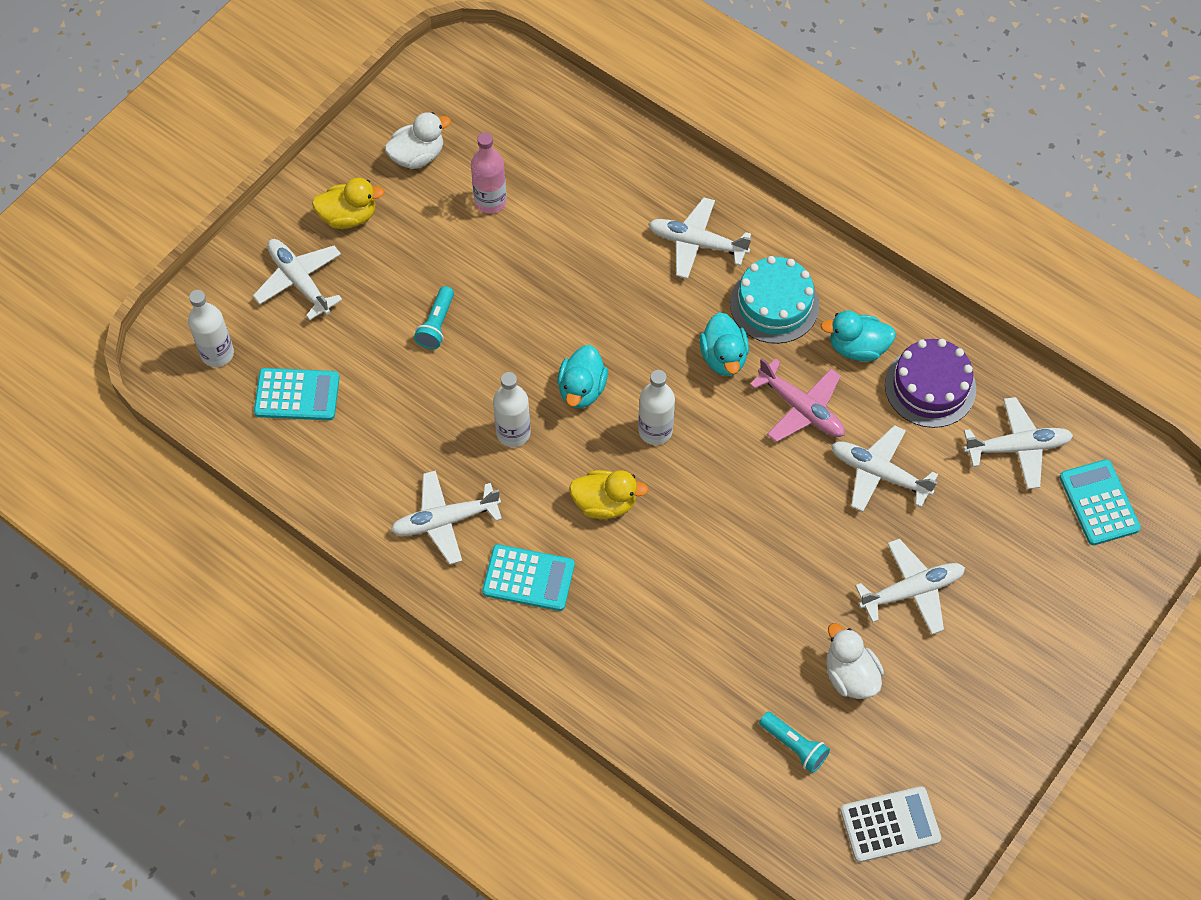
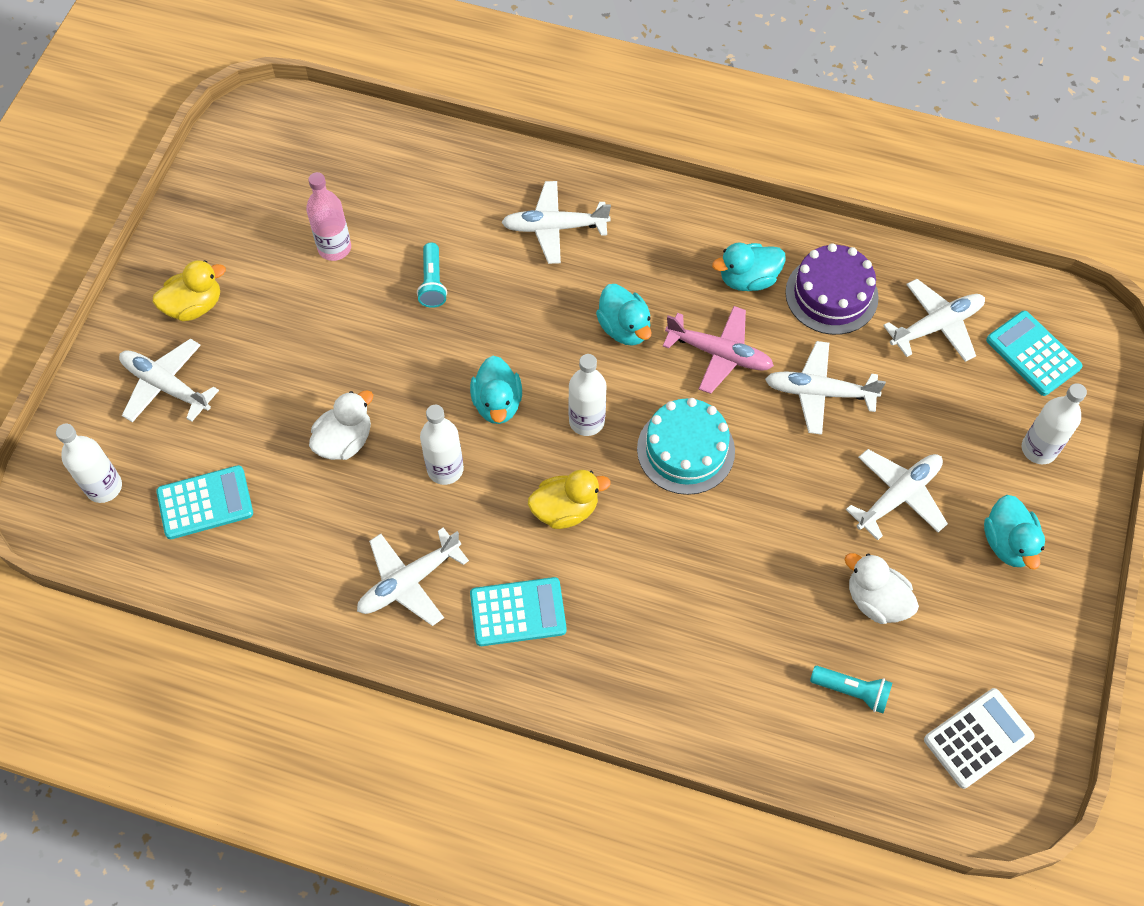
camera: 20 degrees left, 0 degrees up
(417, 156) = (244, 226): white duck -> white duck (345, 441)
(436, 324) = (325, 385): turquoise flashlight -> turquoise flashlight (432, 283)
(774, 304) = (652, 263): turquoise cake -> turquoise cake (686, 450)
(995, 666) = (1008, 543): none -> turquoise duck
(1063, 592) = (1039, 449): none -> white bottle

